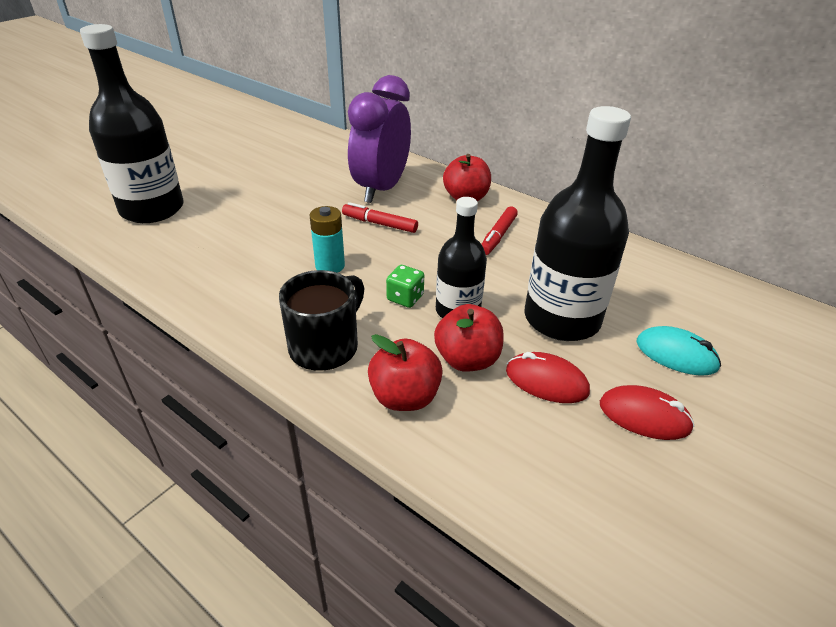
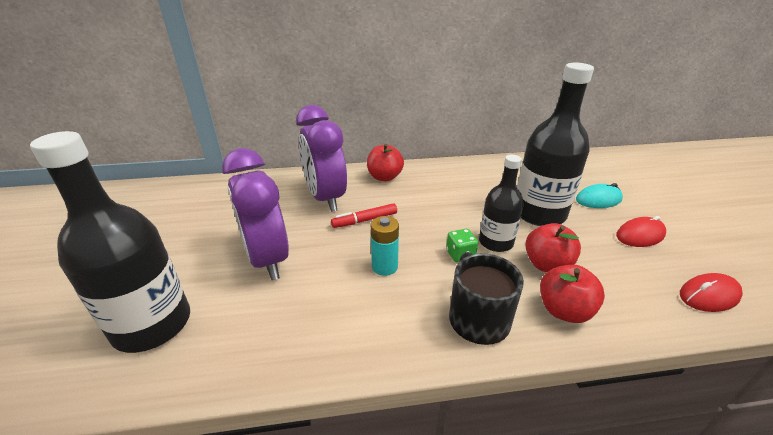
camera: 45 degrees left, 5 degrees down
(266, 210) = (267, 259): none -> purple clock
(498, 236) = (438, 189): red marker -> none
(546, 381) = (590, 248): red mouse -> red mouse (708, 295)

